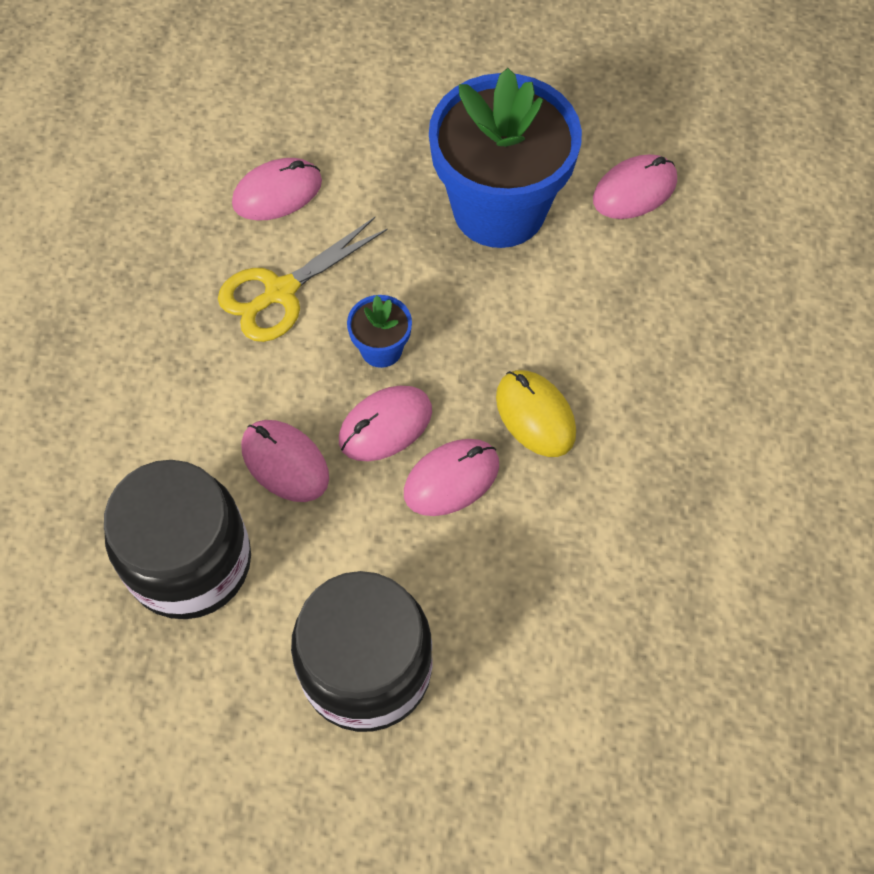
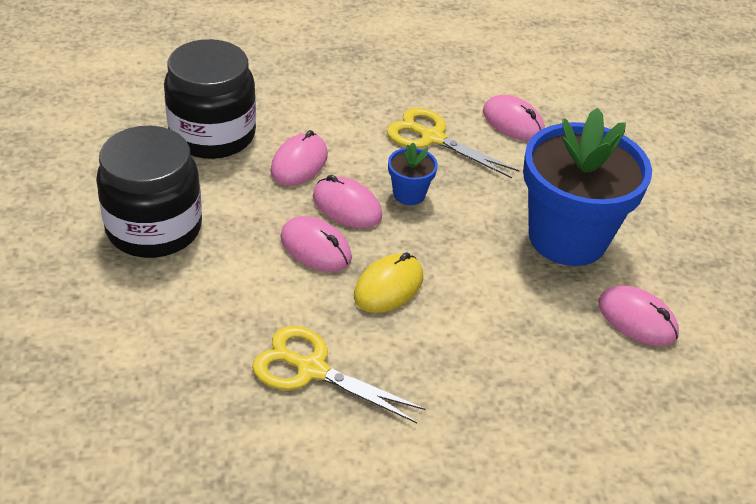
camera: 70 degrees right, 20 degrees down
(645, 527) = (312, 370): none -> yellow scissors

